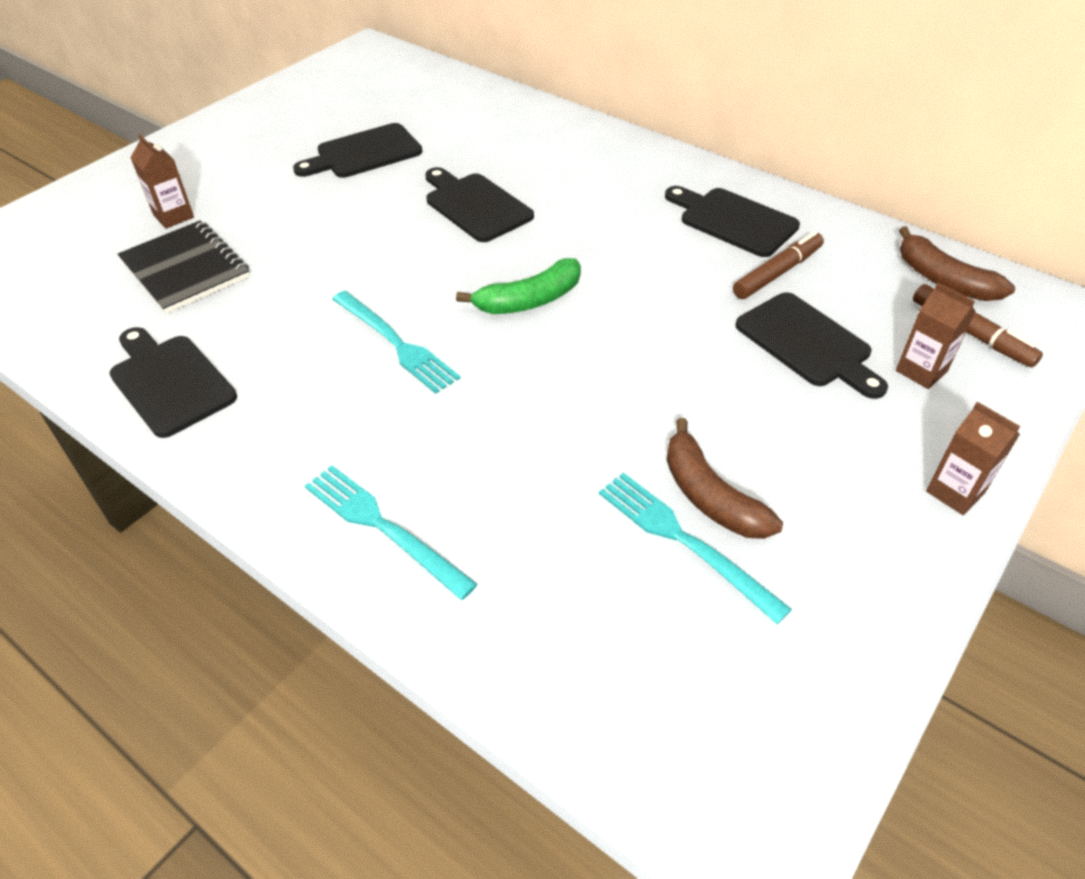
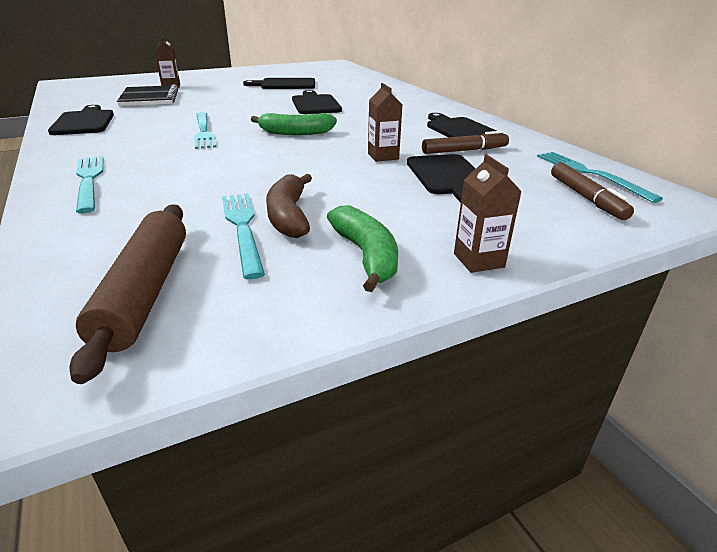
camera: 25 degrees right, 15 degrees down
(702, 690) = (145, 292): none -> brown rolling pin
(851, 531) = (366, 256): none -> green banana
(921, 371) = (522, 204): brown carton -> brown carton (383, 156)
(943, 280) = (589, 174): brown banana -> turquoise fork

